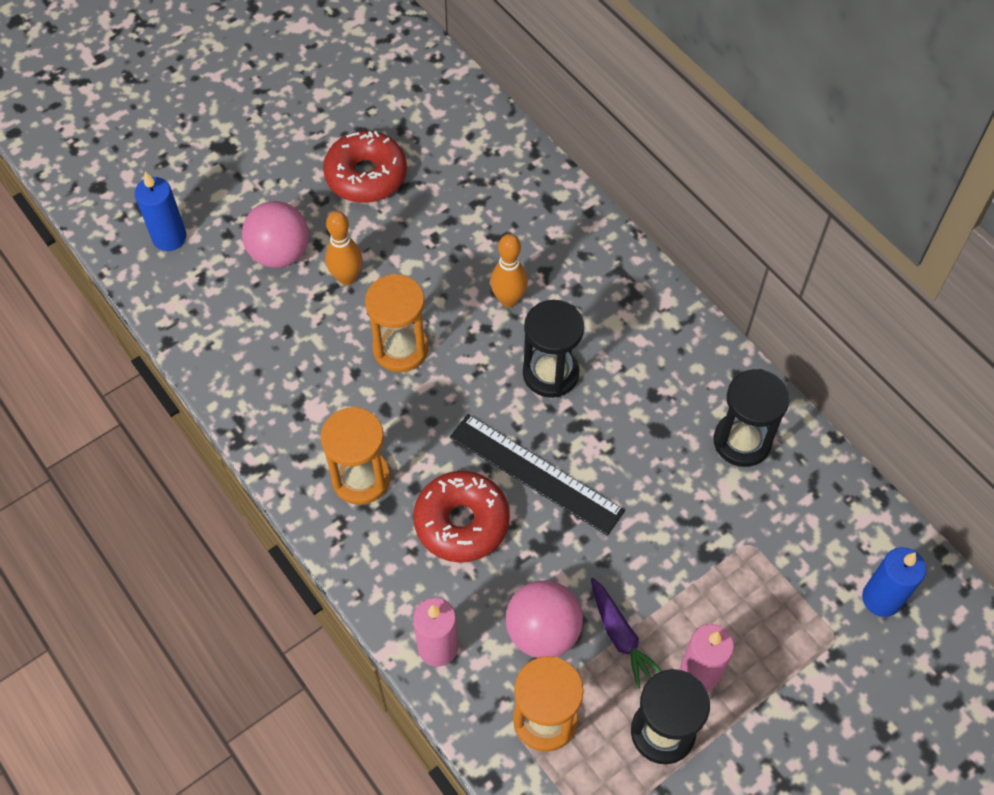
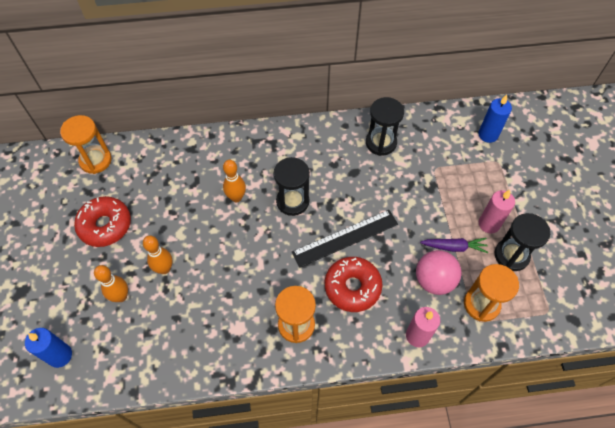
camera: 60 degrees left, 0 degrees up
(280, 253) = (121, 296): pink ball -> orange bowling pin
(400, 348) = (229, 264): orange hourglass -> orange hourglass (95, 160)

